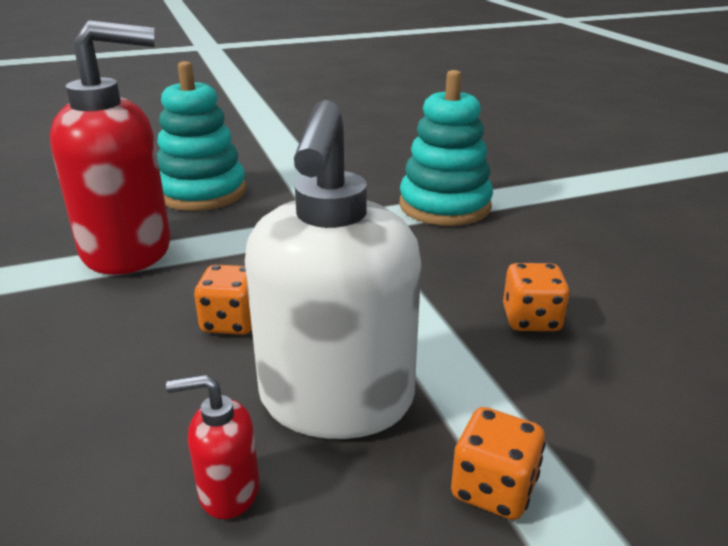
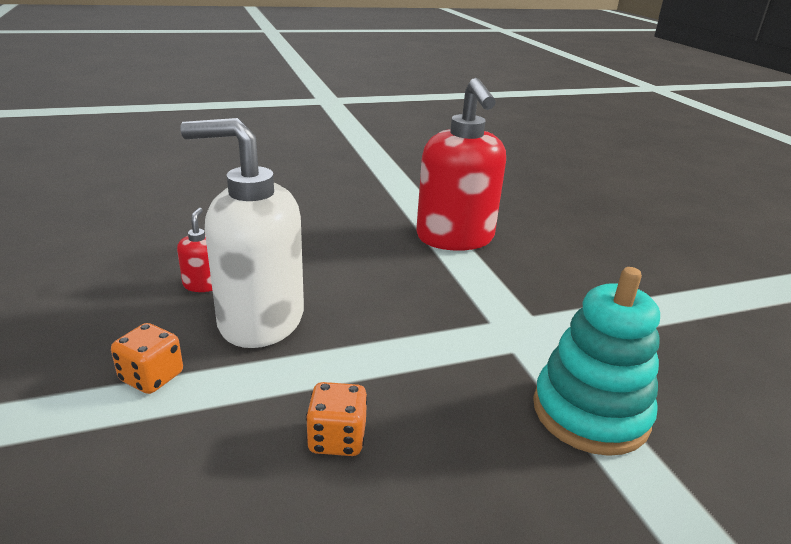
camera: 90 degrees right, 0 degrees up
(202, 192) = (564, 260): turquoise stacking toy -> none
(232, 322) = (358, 280): orange dice -> none

